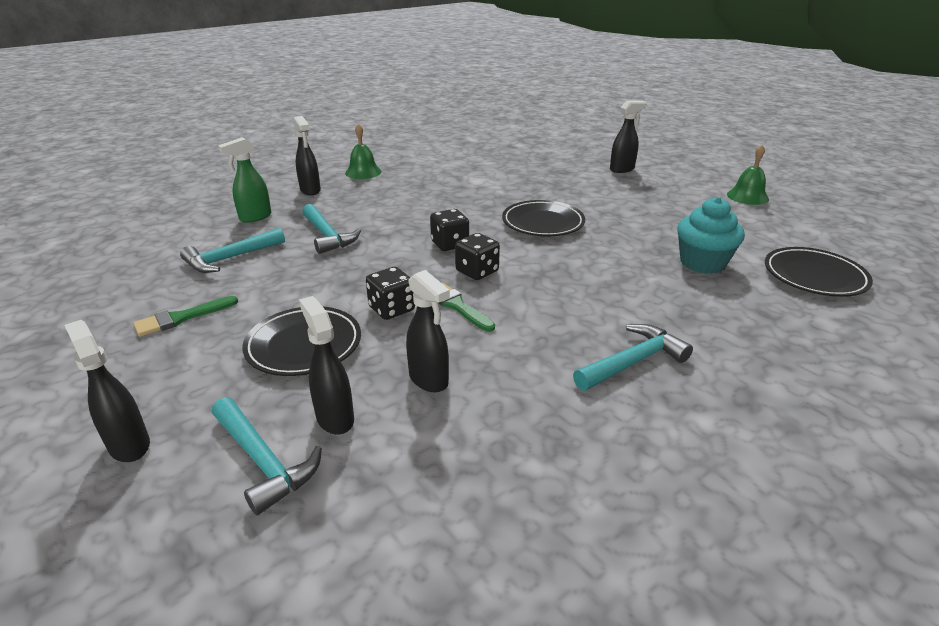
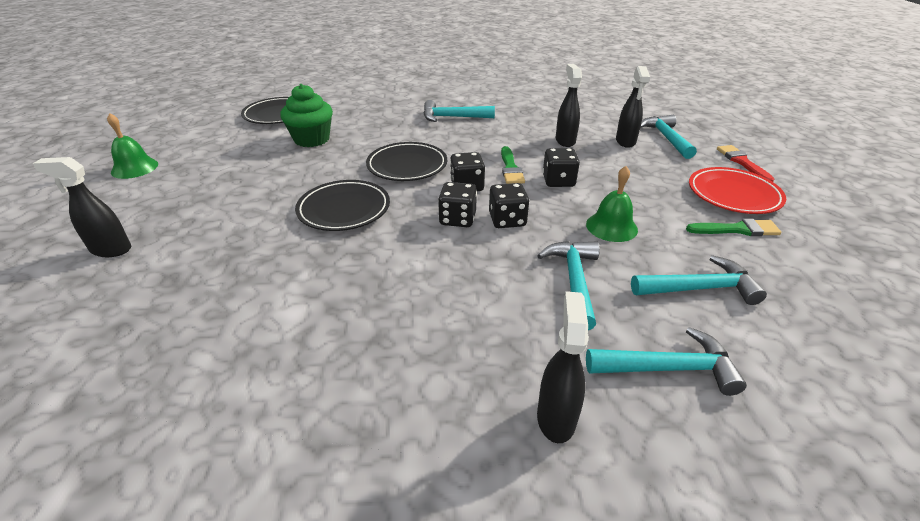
camera: 145 degrees left, 5 degrees up
(129, 445) = (742, 162): black spray bottle -> red brush
(169, 365) = (733, 195): none -> red plate
(255, 217) = (668, 368): green spray bottle -> turquoise hammer
(304, 345) = (633, 178): black plate -> black plate (407, 166)
(363, 172) = (422, 445): green bell -> green bell (611, 227)
(409, 256) = (507, 220): none -> black dice
(702, 263) = (312, 139): turquoise cupcake -> green cupcake

